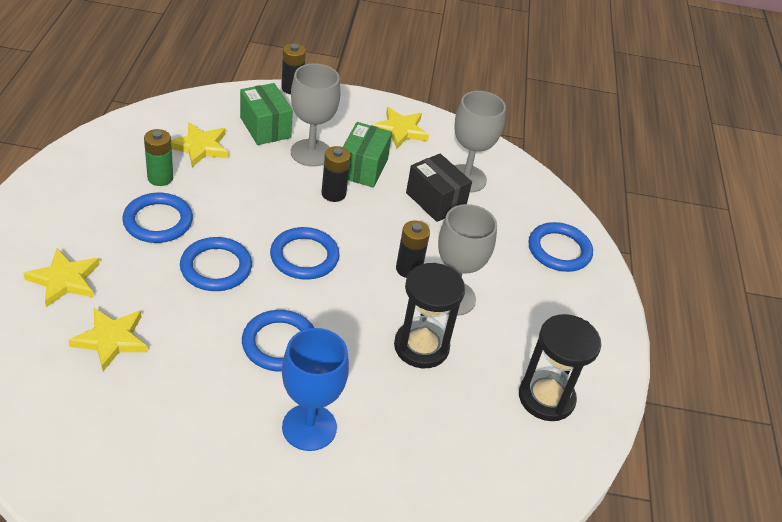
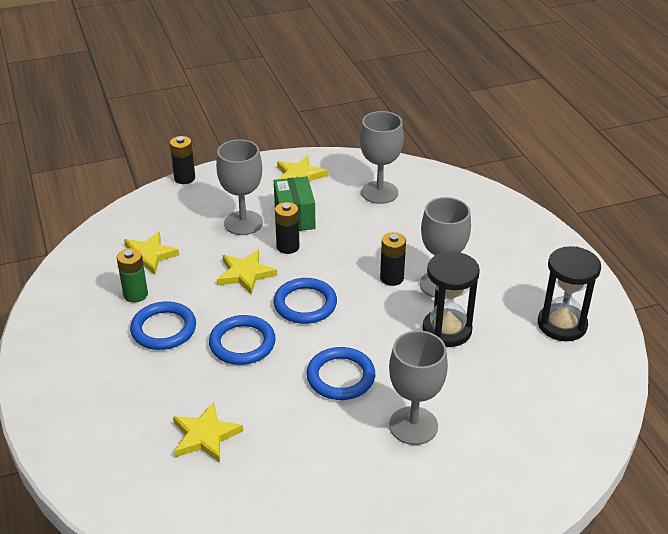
camera: 20 degrees left, 5 degrees down
(64, 280) = (125, 409): yellow star -> yellow star (245, 274)
(265, 127) = (189, 218): green box -> none
(309, 427) = (413, 426): blue goblet -> grey goblet
(435, 201) = (370, 219): black box -> none
(559, 250) = (489, 216): blue ring -> none

